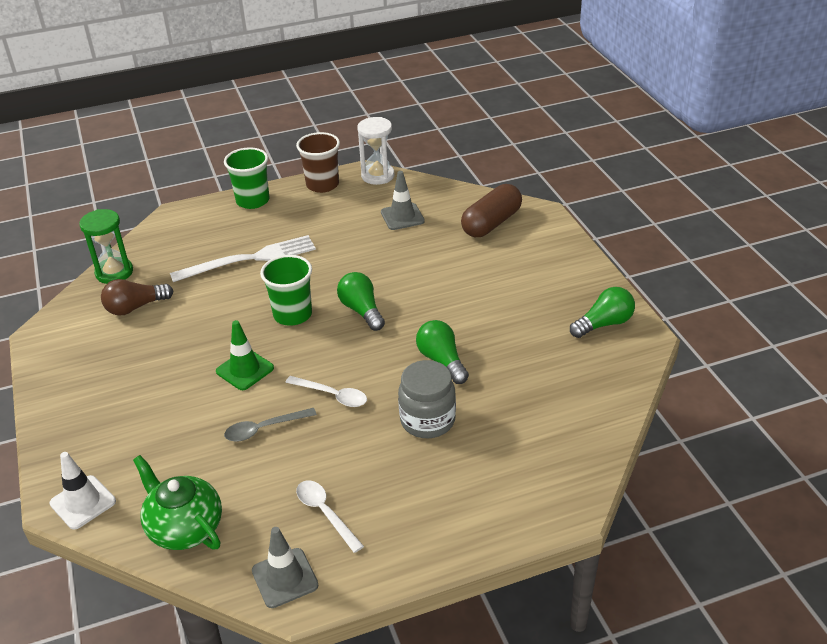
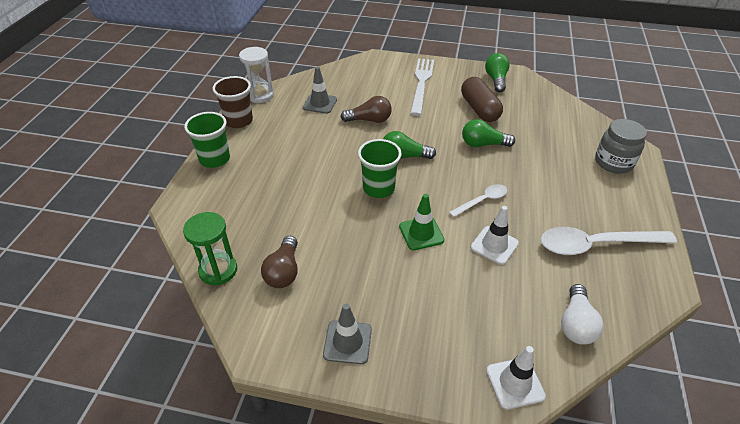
camera: 60 degrees left, 5 degrees up
(184, 527) = (576, 324): green teapot -> white light bulb
(249, 259) = (289, 186): white fork -> white fork (421, 83)
(264, 429) = (494, 245): grey spoon -> white traffic cone
(285, 578) = (648, 285): grey traffic cone -> grey traffic cone (347, 342)
(325, 513) = (596, 245): white spoon -> white spoon, size x1.84
(405, 261) = (369, 120): none -> brown light bulb
(427, 420) = (534, 170): grey jar -> grey jar (613, 162)
(491, 223) = (366, 76): brown capsule -> brown capsule (479, 109)

